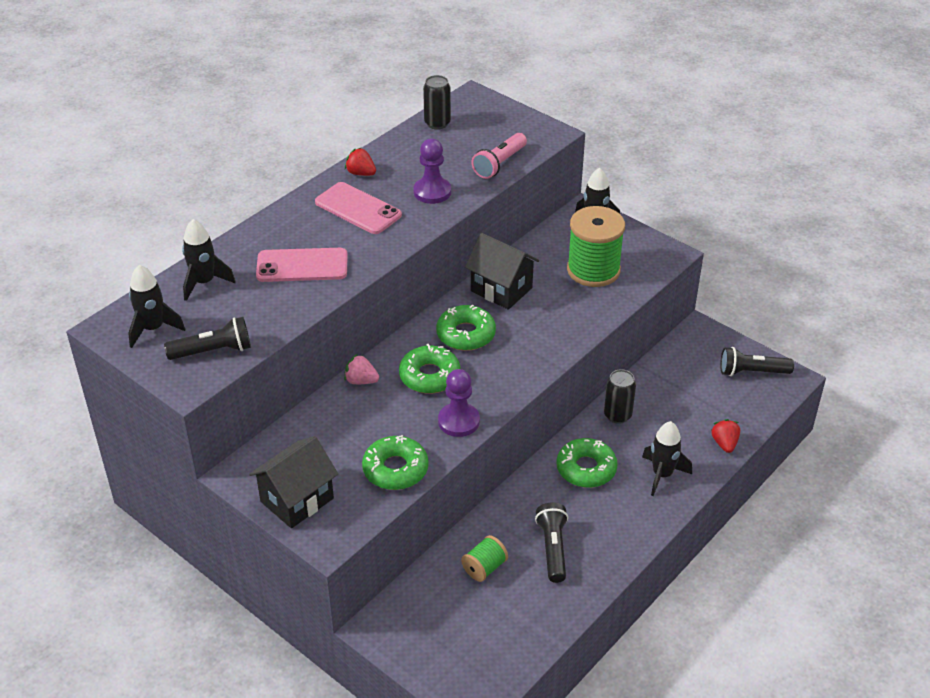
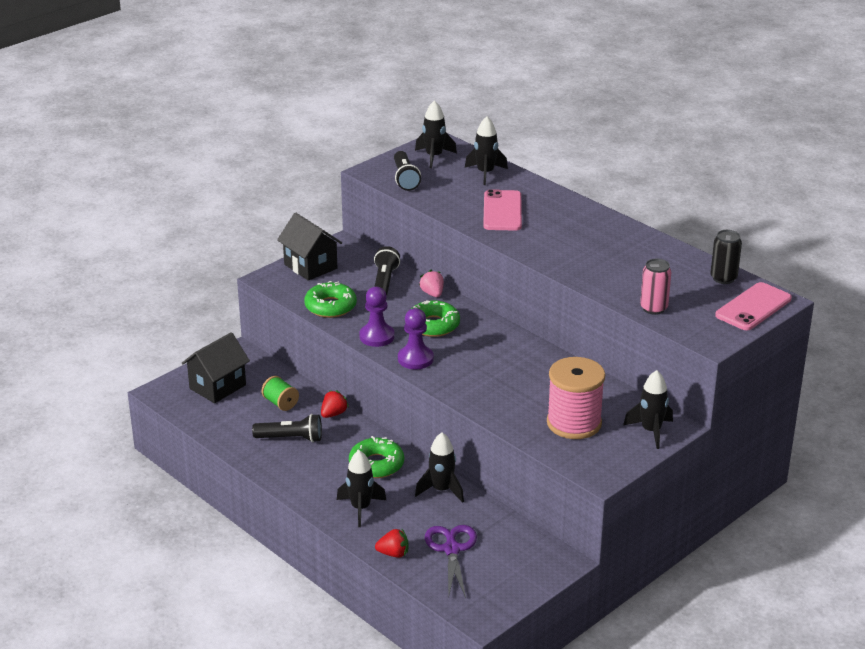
camera: 95 degrees right, 10 degrees down
(358, 209) = (580, 236): pink phone -> pink phone (753, 307)
(361, 173) = (635, 238): red strawberry -> red strawberry (333, 414)
(361, 381) = (432, 294): pink strawberry -> pink strawberry turned 45 degrees counterclockwise
(432, 192) = (606, 271): purple pawn -> purple pawn (415, 359)
(466, 334) = (484, 345): green donut -> none
(499, 164) = (653, 308): pink flashlight -> pink can
(501, 289) = (546, 367): black house -> black house (217, 387)
(593, 270) = (574, 423): green spool -> pink spool
(617, 415) = (441, 490): black can -> black rocket
(705, 403) = (451, 549): none -> purple scissors
(752, 372) = (494, 590): black flashlight -> black flashlight (384, 282)

